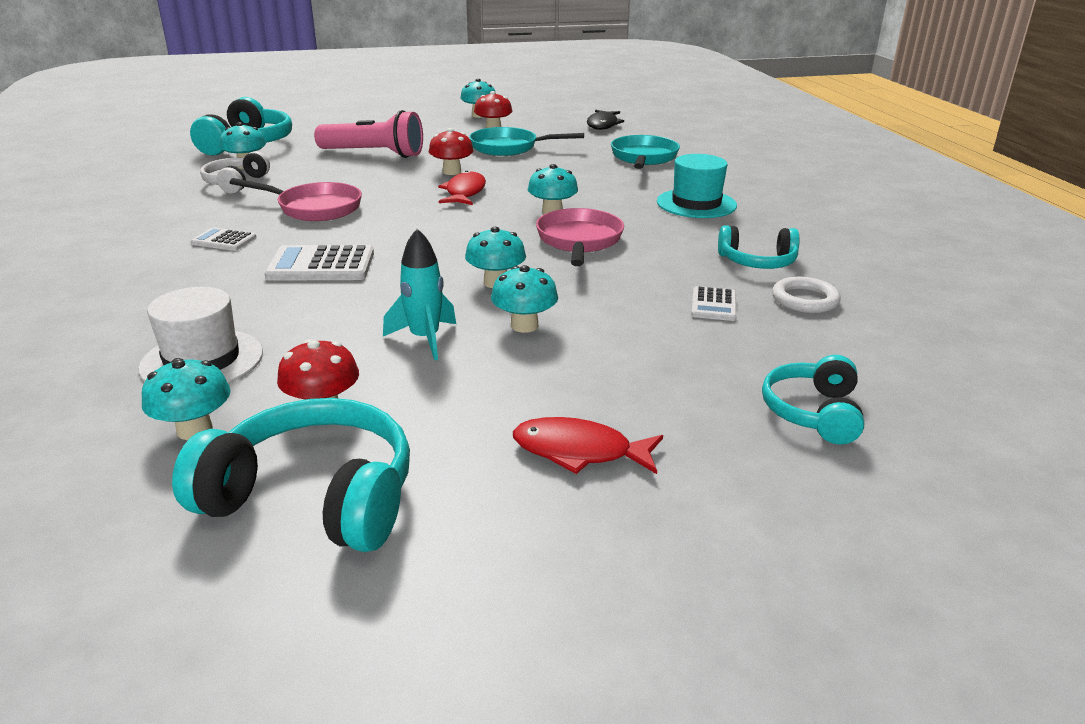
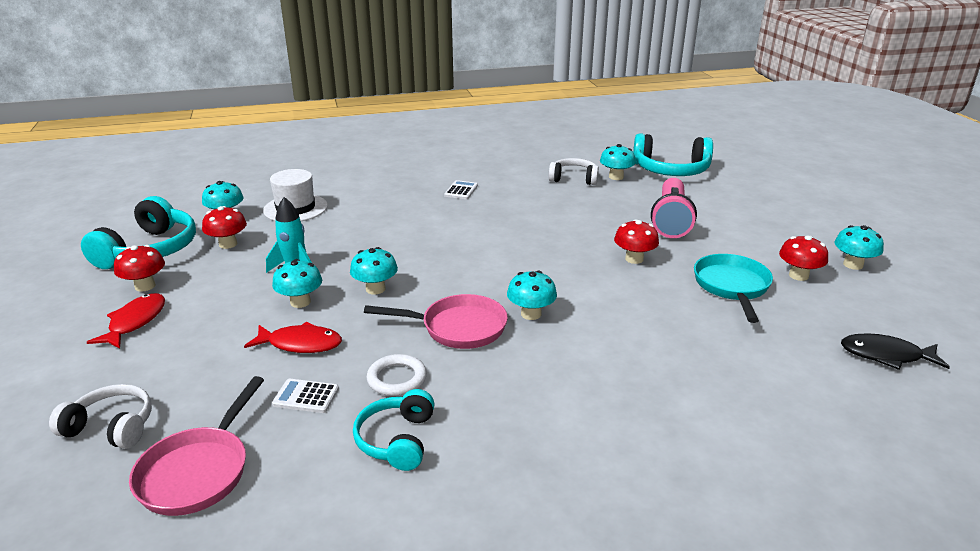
camera: 90 degrees right, 0 degrees up
(315, 208) = (525, 211): pink pan -> pink pan (198, 471)
(321, 265) = (416, 224): white calculator -> none
(462, 469) = (145, 286): none -> red mushroom
(464, 192) = (576, 268): red fish -> red fish (301, 344)
(643, 158) = (744, 383): turquoise pan -> none
(696, 204) = (574, 413): turquoise hat -> none
(804, 300) = (299, 460): white ring -> white ring (397, 379)
(813, 412) = (111, 427): turquoise headphones -> white headphones

